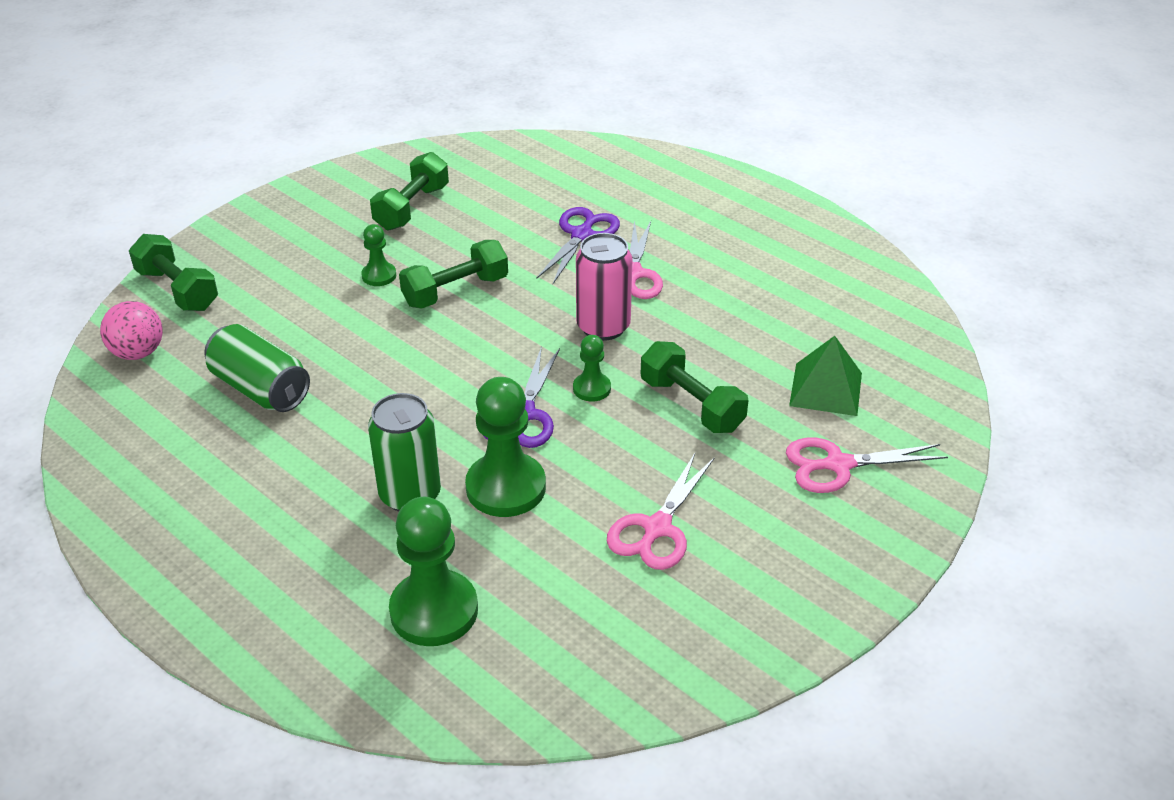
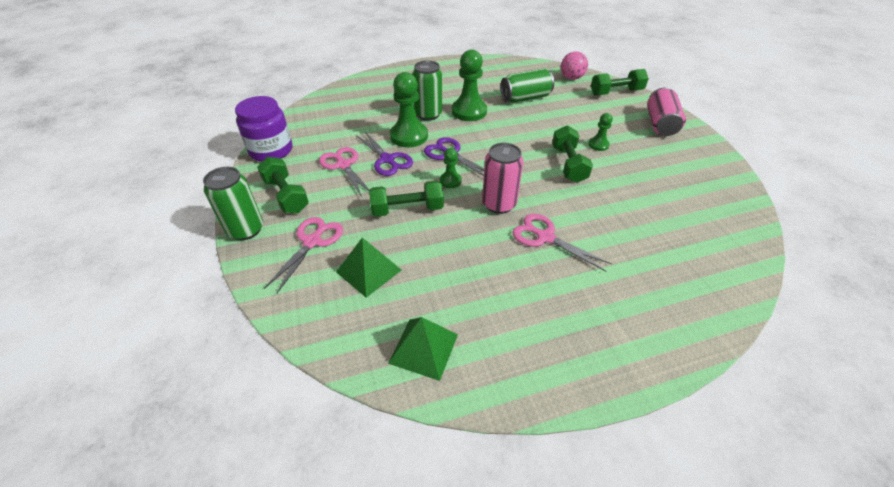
camera: 120 degrees right, 5 degrees up
(272, 231) = (660, 124): none -> pink can
(412, 208) = (670, 173): green dumbbell -> green dumbbell (286, 195)
(434, 611) = (366, 105): green pawn -> green pawn (469, 111)
(582, 235) = (605, 232): purple scissors -> purple scissors (387, 160)
(703, 662) = (271, 150): none -> purple jar
(870, 307) = (423, 348): none -> green pyramid
(892, 551) = (246, 230): none -> green can

